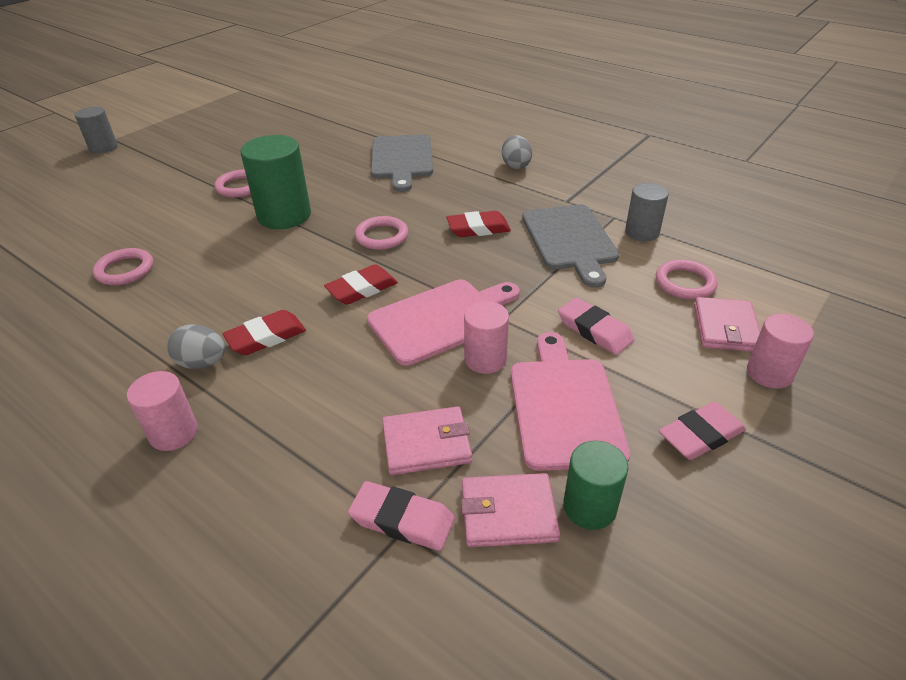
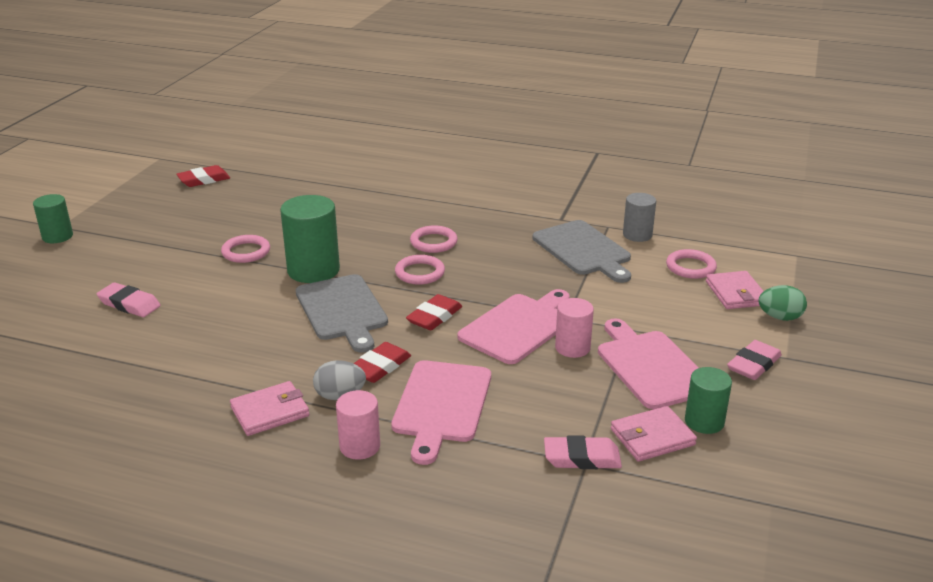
camera: 20 degrees left, 10 degrees down
(103, 147) = (57, 236): grey cylinder -> green cylinder
(125, 270) = (196, 341): pink ring -> pink ring (433, 242)
(294, 401) = (441, 405): none -> pink cutting board
(402, 159) = (388, 204): grey cutting board -> grey cutting board (342, 310)
(426, 444) = (566, 410): pink wallet -> pink wallet (270, 412)
(478, 228) = (500, 253): red eraser -> red eraser (204, 180)
(515, 165) = (497, 195): grey egg -> none
(594, 330) = (642, 312): pink eraser -> pink eraser (129, 304)
(769, 373) = (780, 317): pink cylinder -> green egg

